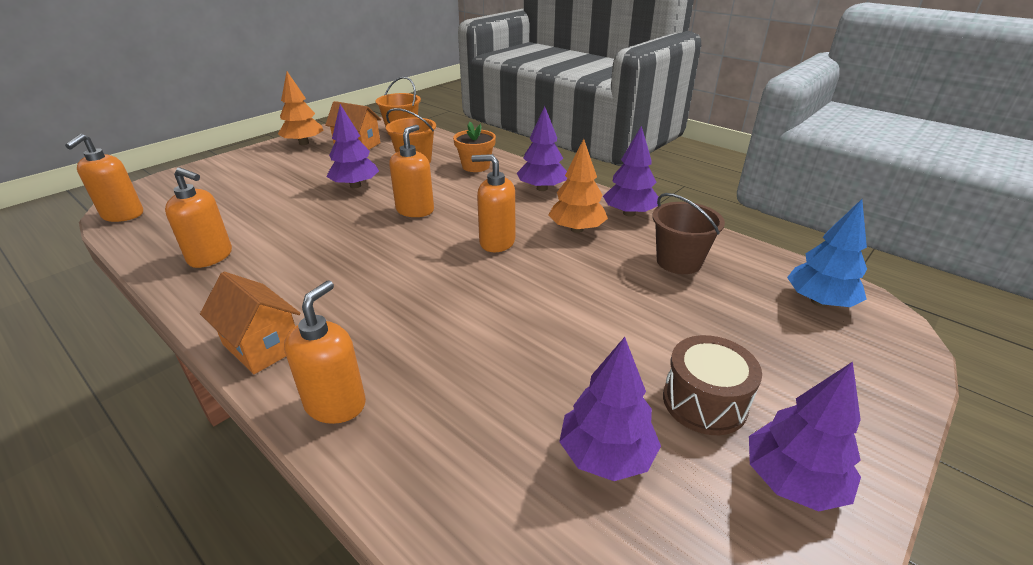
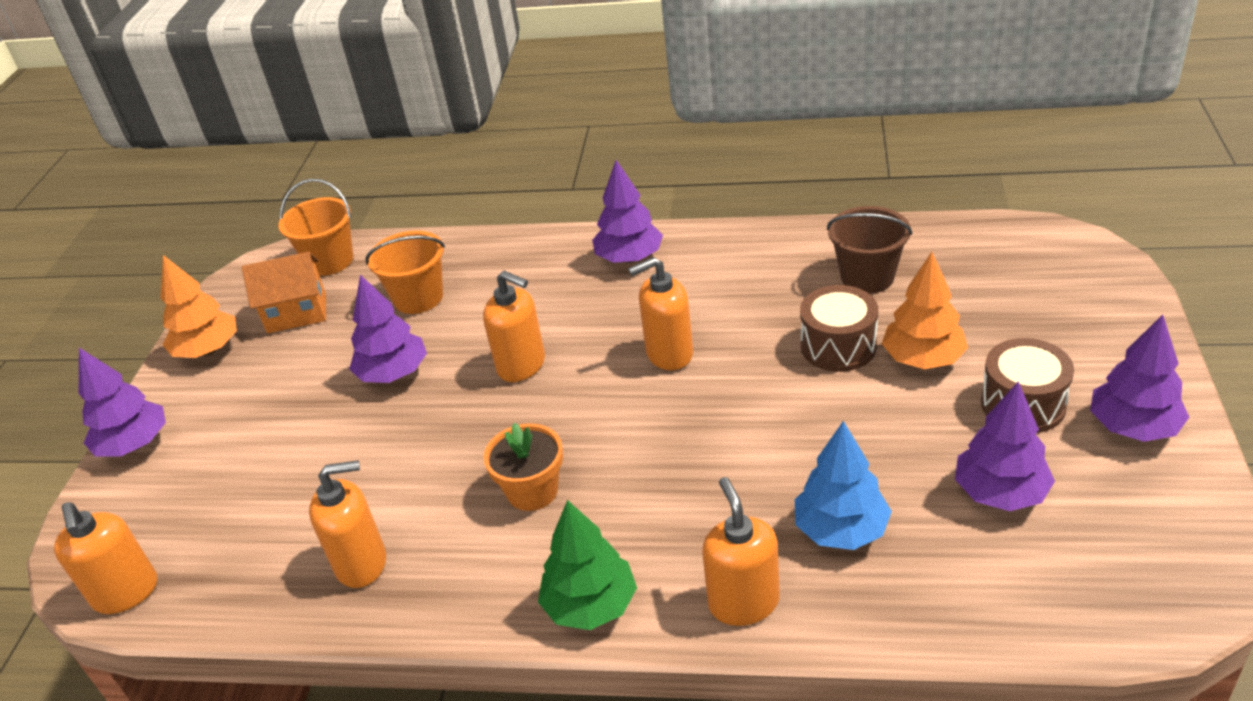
camera: 30 degrees left, 5 degrees up
(262, 346) = (590, 605): orange house -> green tree
(415, 210) = (522, 365): orange soap dispenser -> orange soap dispenser turned 135 degrees clockwise
(476, 166) = (509, 266): orange flower pot -> orange flower pot (532, 491)
(577, 229) = (731, 292): orange tree -> orange tree (923, 359)
(606, 290) = (838, 346): none -> brown drum
(629, 213) = (759, 243): purple tree -> purple tree (134, 444)
(819, 301) = (1018, 255): blue tree -> blue tree (841, 530)

